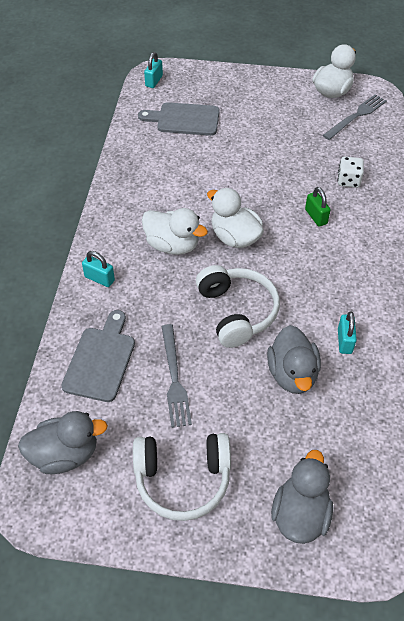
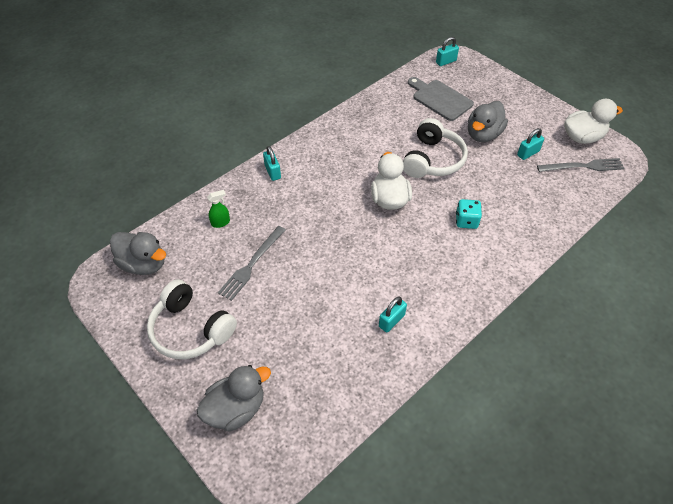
camera: 40 degrees right, 0 degrees up
(100, 360) = (221, 222): grey cutting board -> green spray bottle
(172, 245) = (341, 179): white duck -> none
(236, 312) = (337, 250): white headphones -> white headphones (432, 160)
(292, 374) = (329, 316): grey duck -> grey duck (483, 134)
(305, 128) = (528, 153): none -> turquoise padlock
(316, 216) = (466, 221): green padlock -> turquoise dice
(348, 180) = (522, 210): white dice -> none

